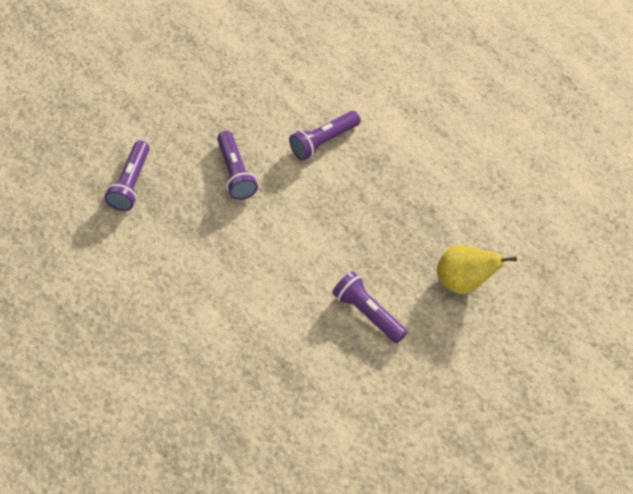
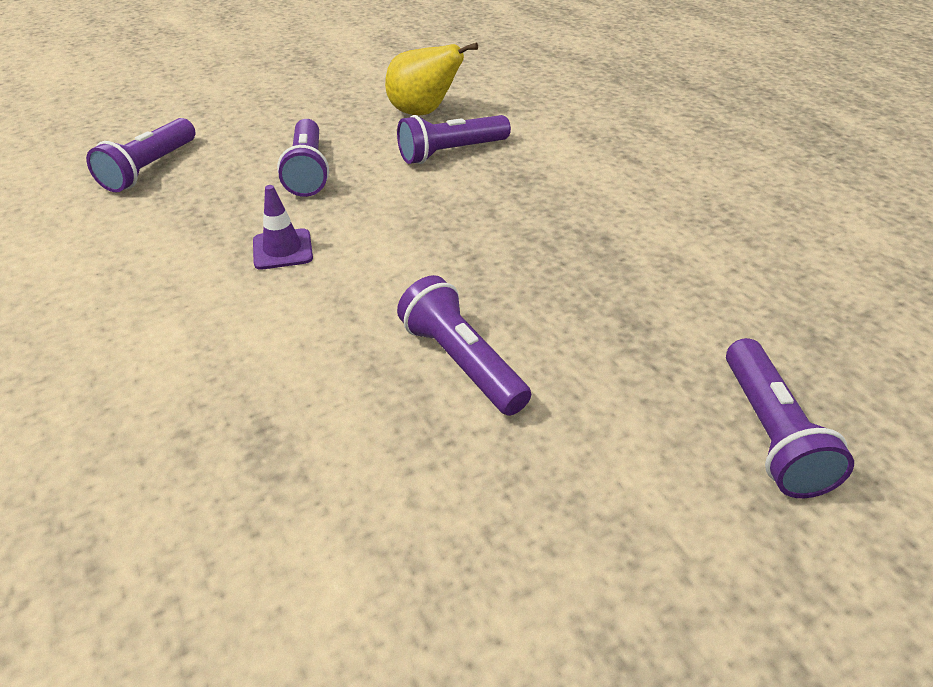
camera: 10 degrees right, 15 degrees down
(246, 246) = (282, 249): none -> purple traffic cone
(463, 282) = (656, 335): yellow pear -> yellow pear (423, 113)
(517, 334) = (770, 433): none -> purple flashlight

